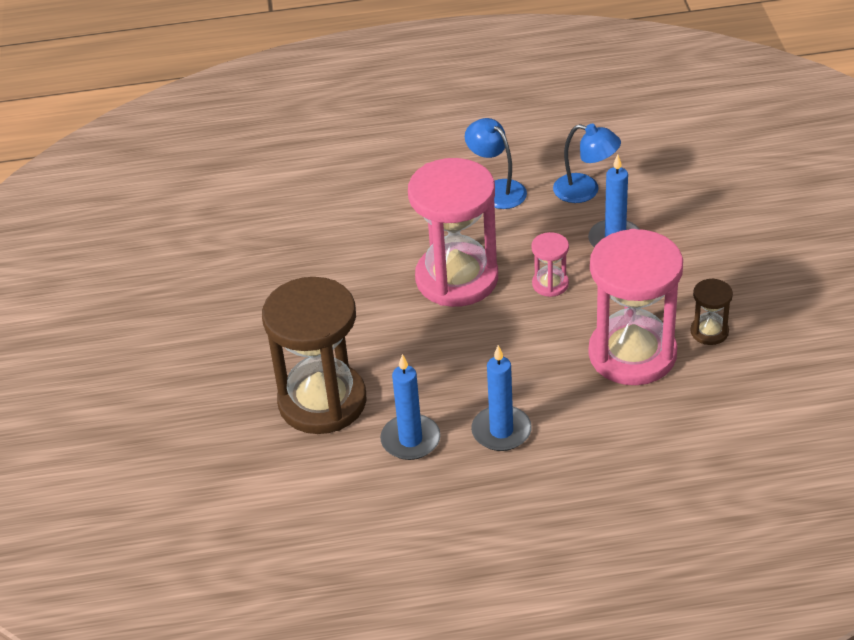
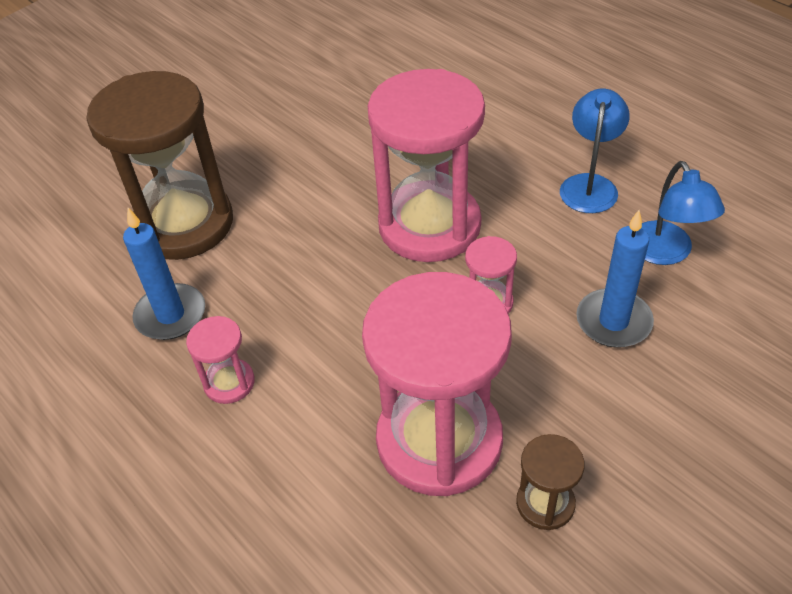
camera: 55 degrees right, 5 degrees up
(501, 431) = (229, 383): blue candle -> pink hourglass

